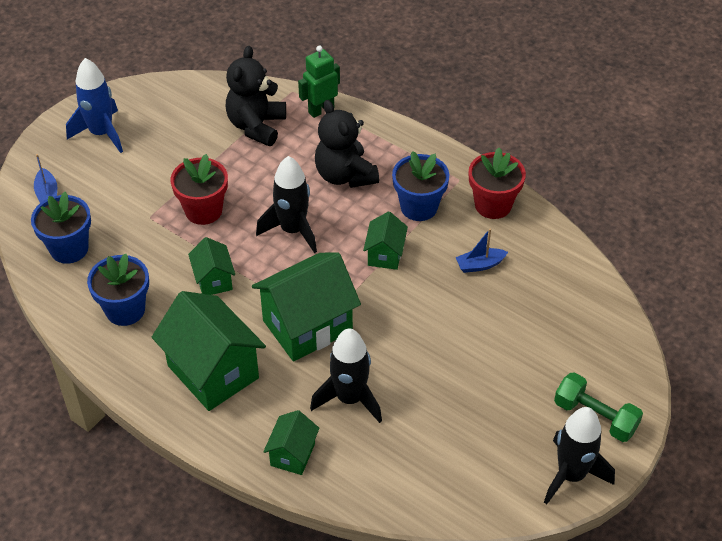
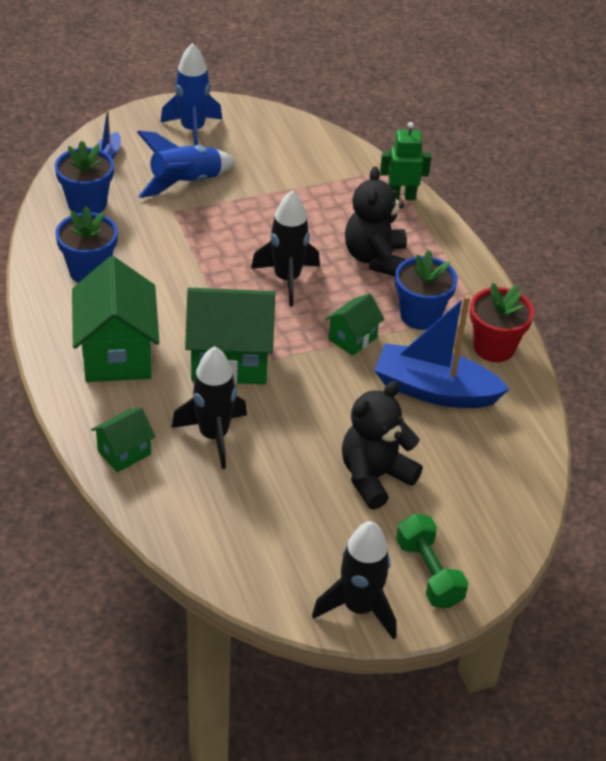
camera: 30 degrees right, 5 degrees down
(137, 185) = (186, 183): none -> blue rocket
(203, 210) = (224, 228): red flower pot -> none
(214, 280) = (183, 285): green house -> none
(256, 126) = (331, 183): black teddy bear -> black teddy bear (374, 477)
(480, 265) = (434, 390): blue boat -> blue boat, size x2.24

